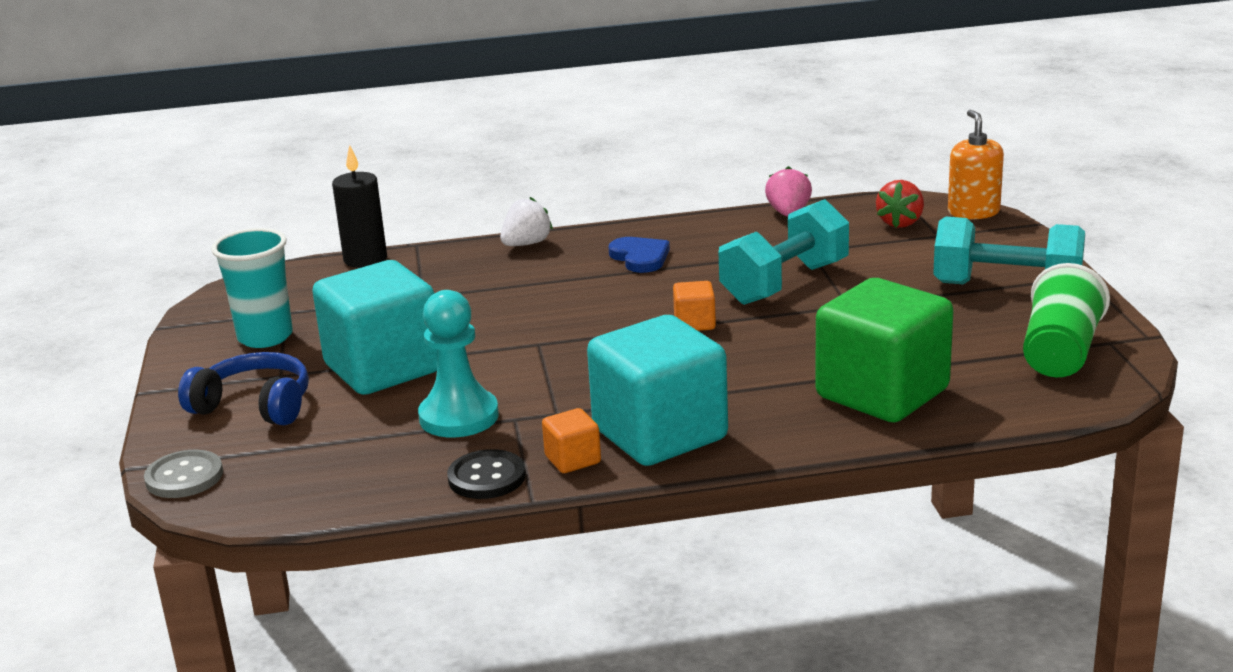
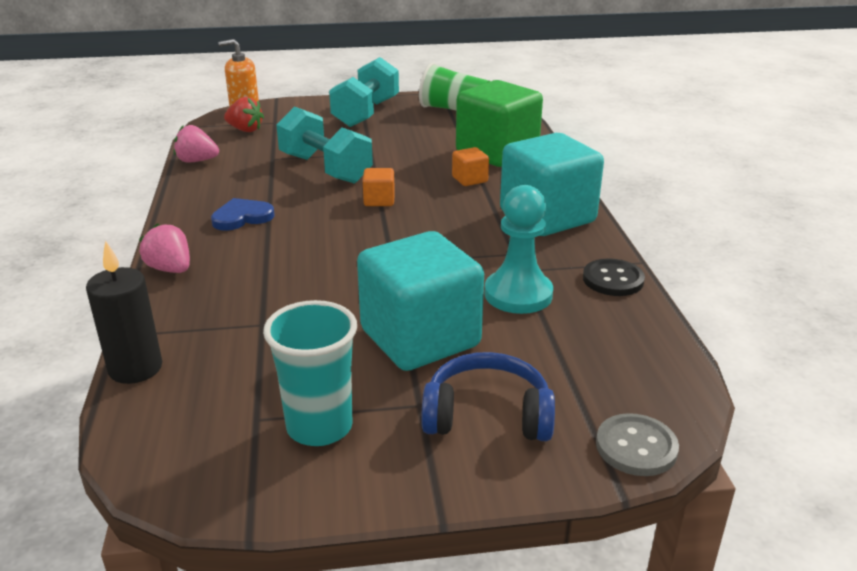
camera: 90 degrees left, 5 degrees up
(254, 406) = (487, 415): blue headphones -> blue headphones turned 75 degrees clockwise
(526, 244) = (170, 269): white strawberry -> pink strawberry
(573, 460) = (584, 247): orange cube -> orange cube (469, 179)

